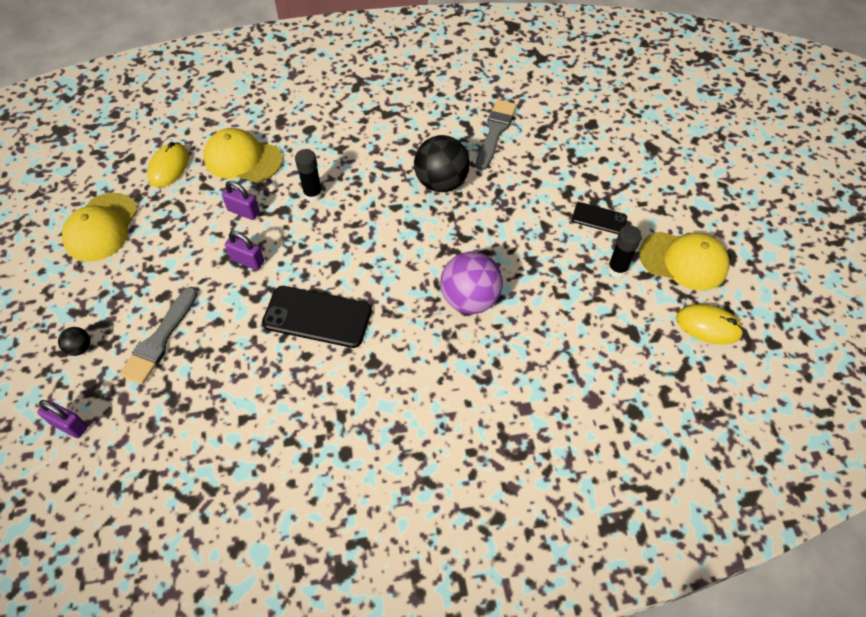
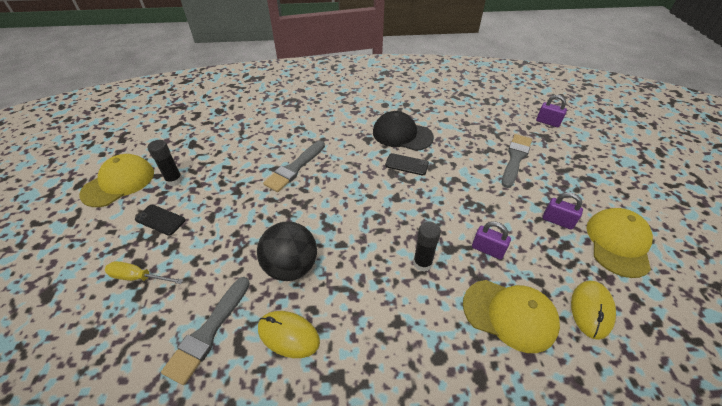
camera: 175 degrees left, 10 degrees down
(80, 348) = (569, 157): black ball -> none
(247, 260) = (470, 205): purple padlock -> purple padlock (557, 221)
(317, 317) = (406, 164): black phone -> black phone, size x0.56
(319, 376) = (402, 134): none -> black cap
(470, 299) = (295, 168): purple ball -> grey brush
(581, 164) = (138, 277): none -> yellow screwdriver
(684, 261) = (119, 183): yellow cap -> yellow cap turned 105 degrees clockwise
(708, 326) = (140, 144): yellow mouse -> yellow mouse (288, 335)

